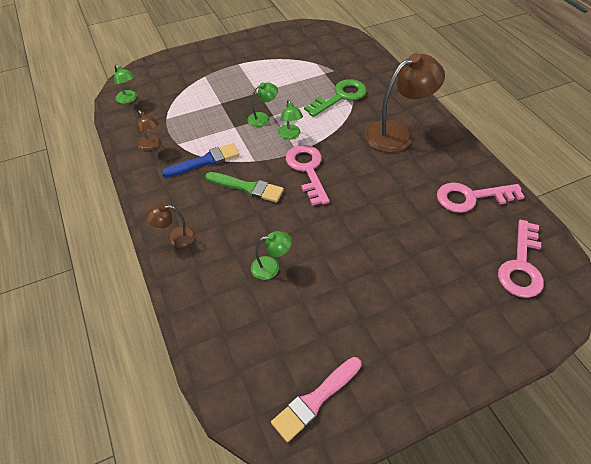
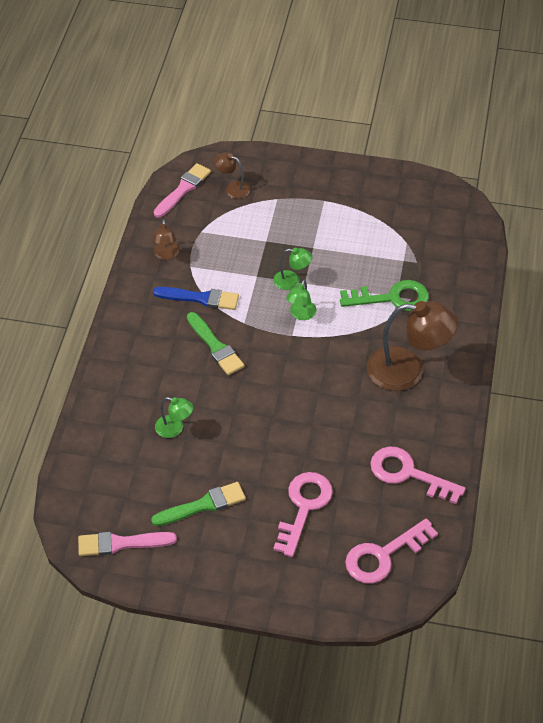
camera: 35 degrees right, 0 degrees up
(128, 99) = (183, 189): green lamp -> pink brush
(175, 237) = (120, 358): brown lamp -> brown lamp (233, 188)
(307, 170) = (283, 360): pink key -> pink key (303, 507)
(352, 315) = (203, 505): none -> green brush

